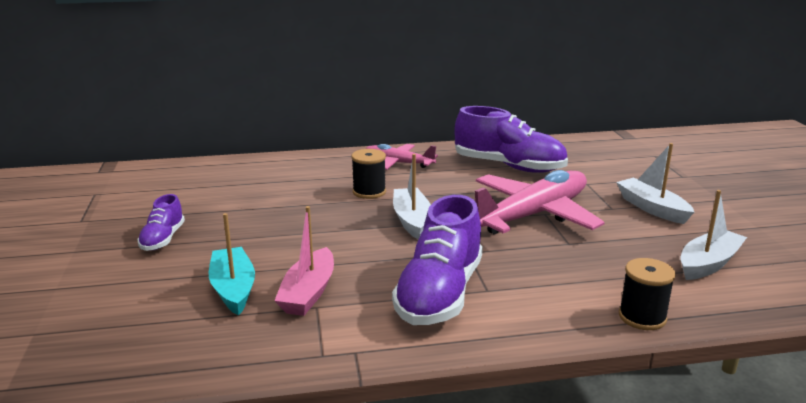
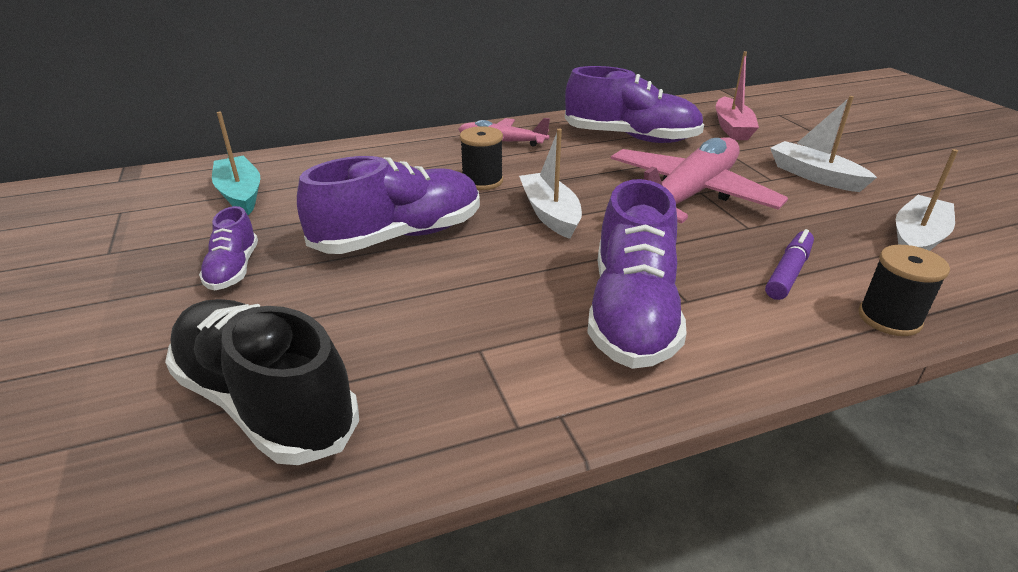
camera: 10 degrees left, 10 degrees up
(160, 323) = (265, 402): none -> black shoe
(233, 289) = (355, 335): turquoise boat -> turquoise boat (240, 194)
(289, 227) = (399, 236): none -> purple shoe
(308, 293) = (461, 329): pink boat -> pink boat (732, 128)
(581, 278) = (788, 272): none -> purple marker

